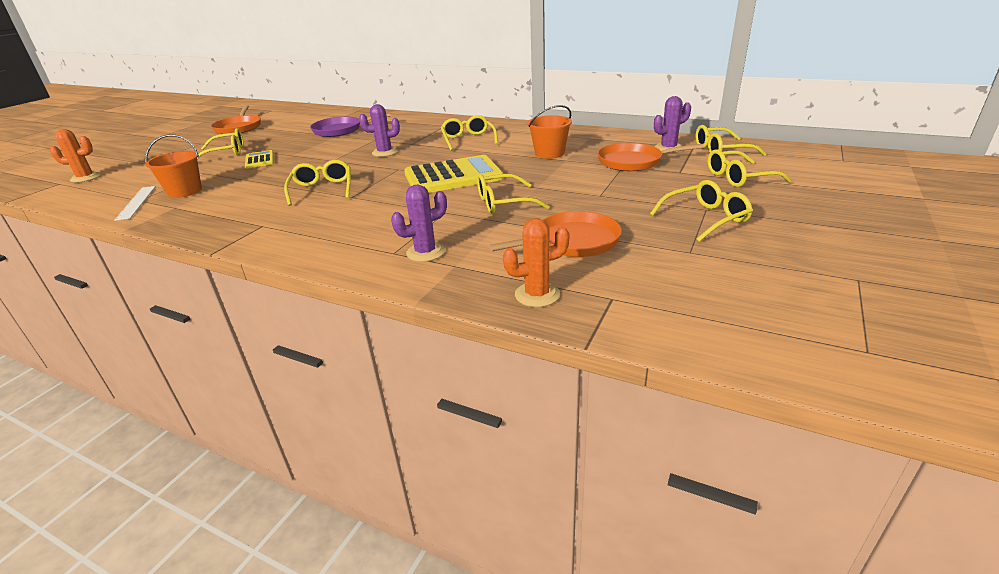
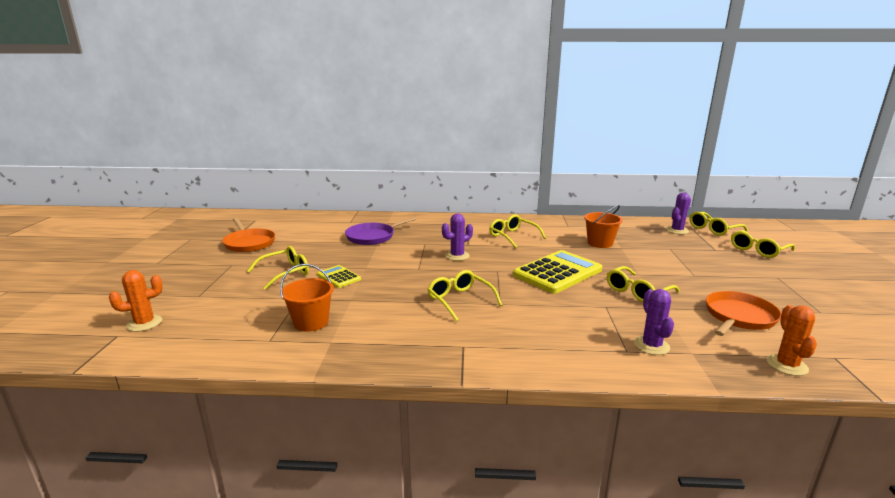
camera: 25 degrees left, 10 degrees down
(137, 202) = (272, 343): white ruler -> none
(425, 252) = (651, 346): purple cactus -> purple cactus turned 45 degrees counterclockwise
(537, 295) = (787, 365): orange cactus -> orange cactus turned 45 degrees counterclockwise
(633, 162) = (671, 244): orange pan -> none
(705, 218) = (789, 284): yellow glasses -> none

